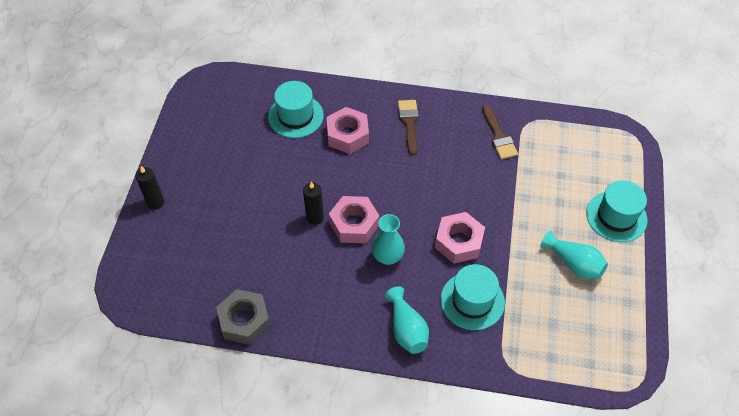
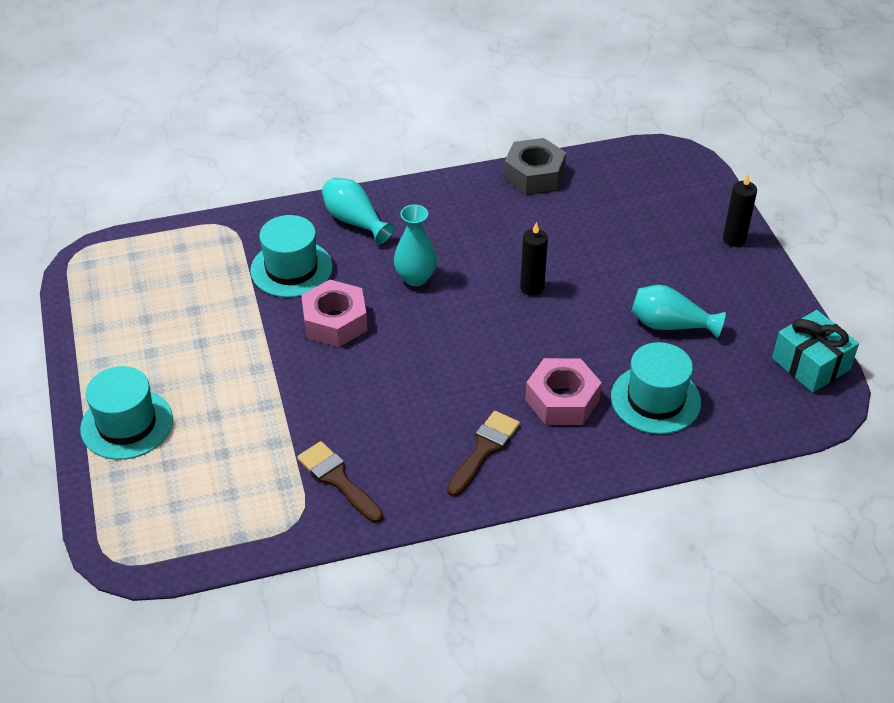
camera: 155 degrees right, 10 degrees down
(193, 104) = (810, 364): none -> turquoise gift
(354, 224) = (478, 297): pink nut -> none
(409, 123) = (484, 449): brown brush -> brown brush turned 120 degrees counterclockwise
(574, 263) = (175, 346): turquoise vase -> turquoise vase (670, 325)

